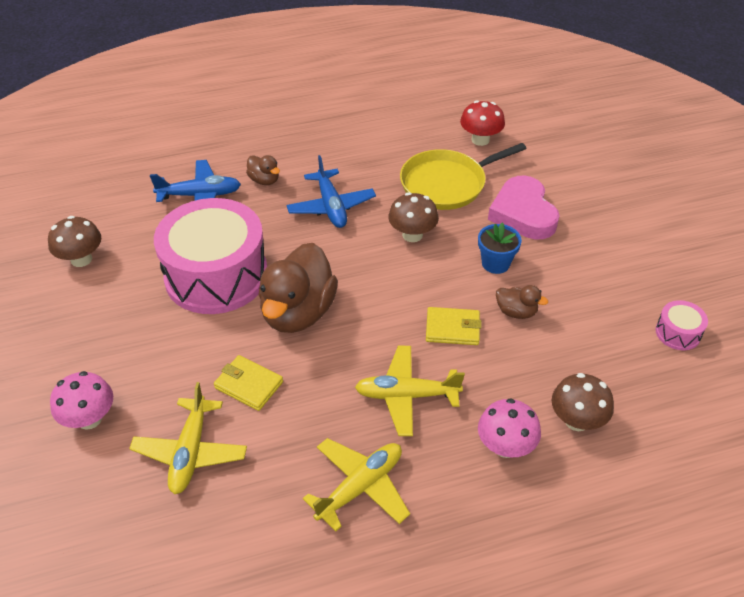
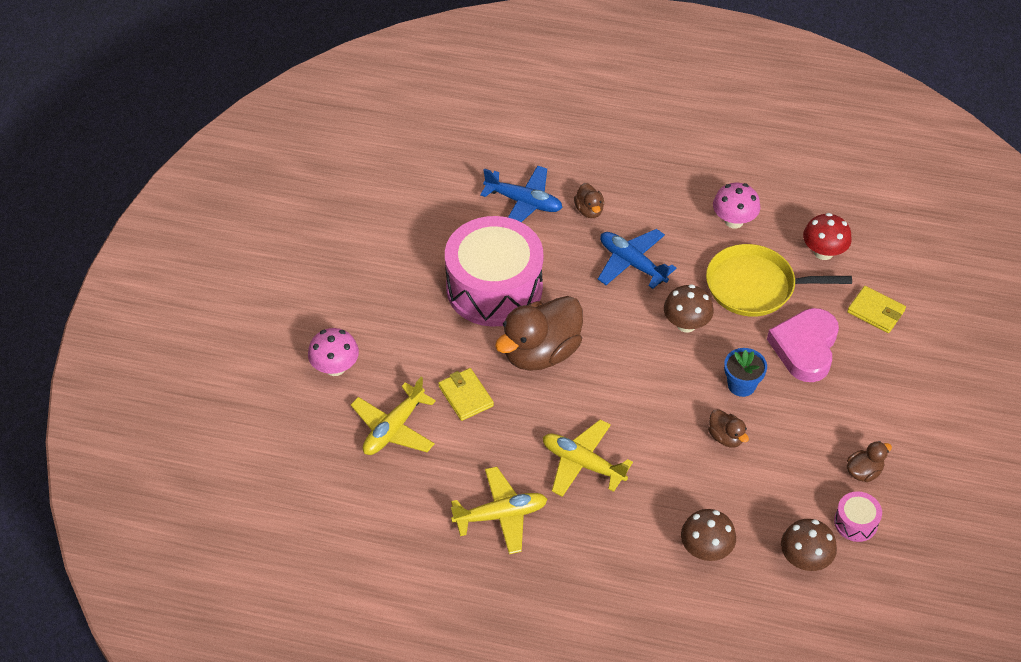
camera: 30 degrees right, 5 degrees up
(81, 259) = (394, 224): brown mushroom -> brown mushroom (804, 559)
(331, 206) = (632, 263): blue plane -> blue plane turned 120 degrees clockwise
(452, 328) = (660, 426): yellow wallet -> yellow wallet (875, 311)
(505, 446) = (632, 541): pink mushroom -> pink mushroom (734, 221)
(648, 288) = (863, 472): none -> brown duck

